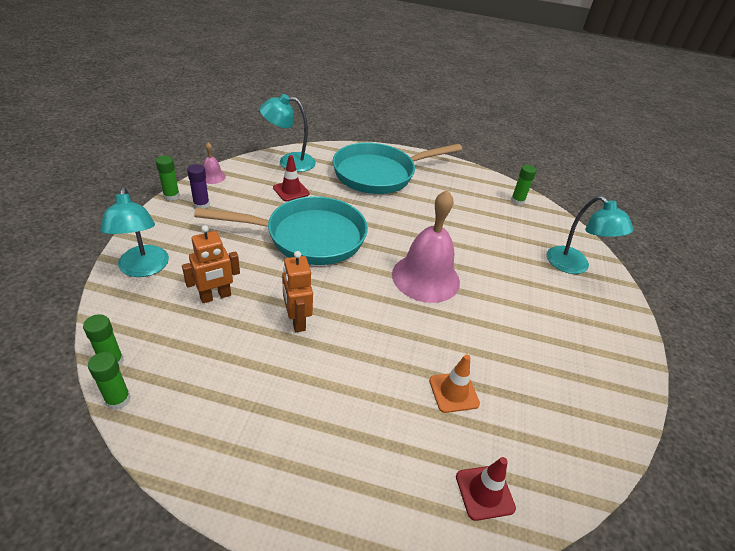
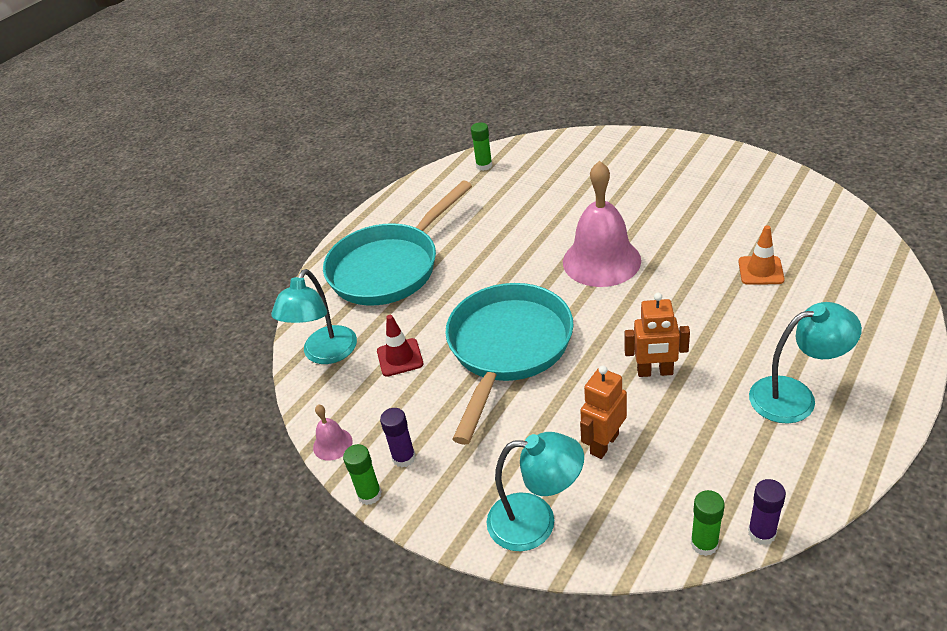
camera: 60 degrees left, 0 degrees up
(118, 399) = (761, 533): green glue stick -> purple glue stick
(215, 296) = (604, 444): orange robot -> orange robot turned 135 degrees counterclockwise
(379, 174) = (389, 267): turquoise pan -> turquoise pan turned 45 degrees clockwise
(484, 492) = (864, 273): red traffic cone -> none
(574, 266) = (602, 155): turquoise lamp -> turquoise lamp (795, 396)

